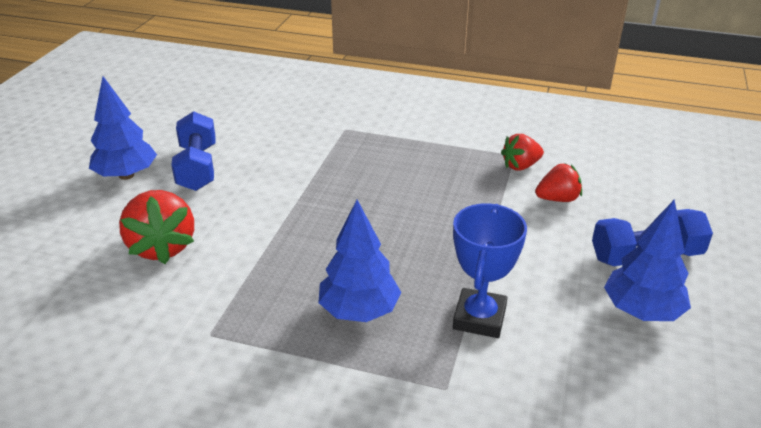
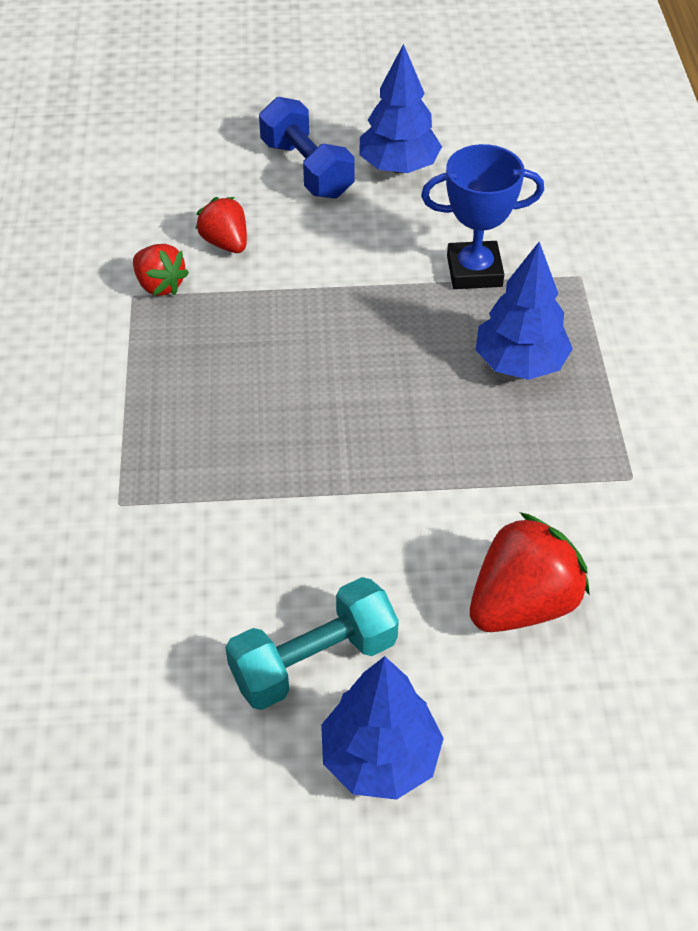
camera: 110 degrees left, 15 degrees up
(197, 167) = (313, 661): blue dumbbell -> turquoise dumbbell

